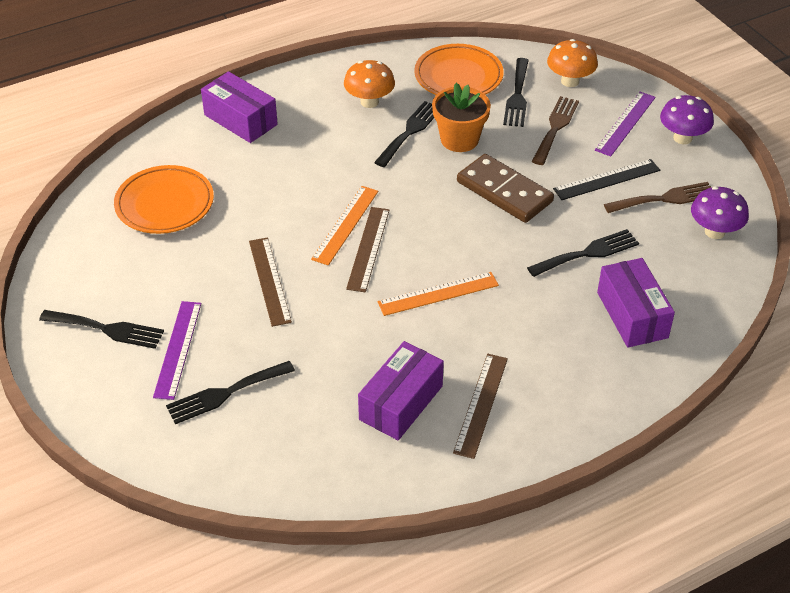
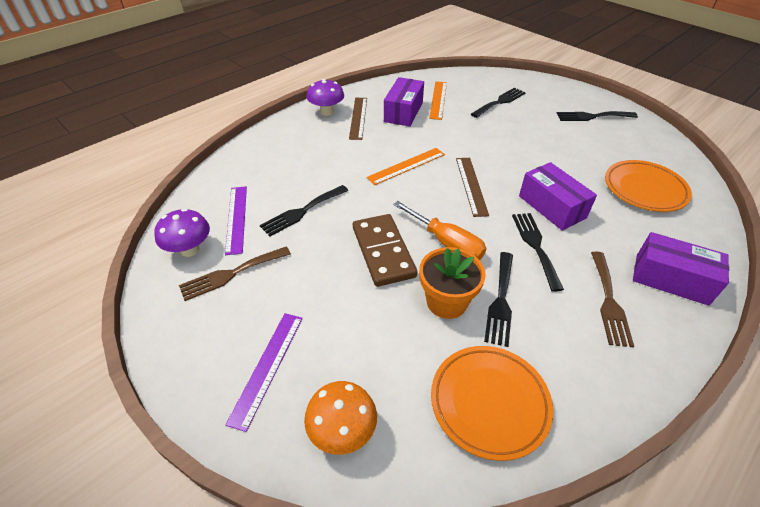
camera: 165 degrees right, 0 degrees up
(178, 349) = (543, 114): purple ruler -> purple ruler (236, 218)
(270, 281) = (523, 154): brown ruler -> none
(345, 224) = (499, 199): orange ruler -> orange ruler (438, 100)
(369, 102) = (566, 333): orange mushroom -> none
(433, 188) = (446, 243): none -> orange screwdriver
(504, 192) = (383, 252): brown domino -> brown domino turned 45 degrees clockwise
(517, 96) = (404, 384): black fork -> black fork (535, 246)
(555, 128) = (349, 341): brown fork -> brown fork (609, 301)
(606, 179) = (288, 284): black ruler -> none
(632, 315) = (267, 175): purple box -> purple box (552, 207)
(682, 138) = (200, 359): purple mushroom -> purple mushroom (327, 112)

